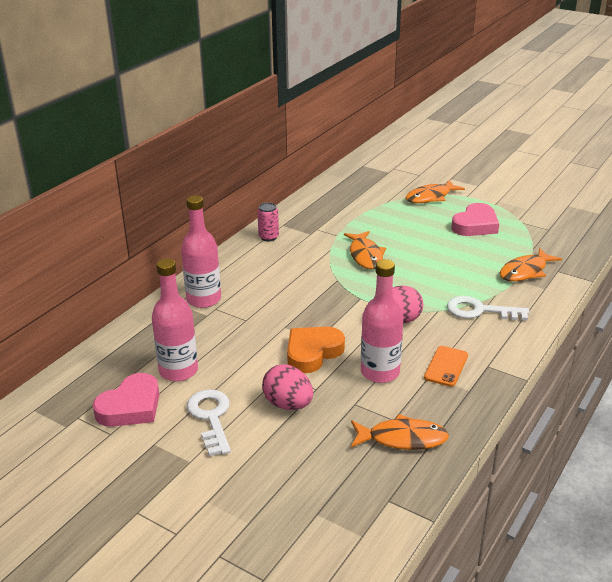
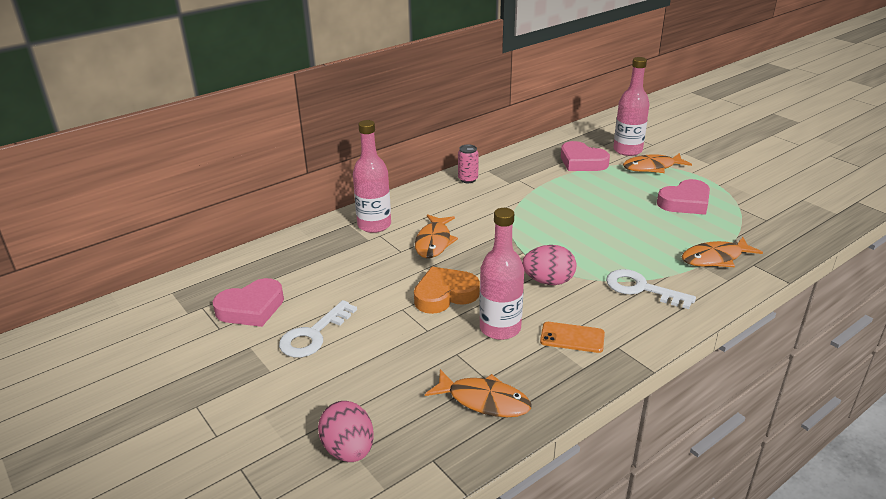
camera: 20 degrees right, 0 degrees up
(178, 371) = (312, 285): pink bottle -> pink bottle (627, 150)
(211, 418) = (314, 335): white key -> white key turned 150 degrees counterclockwise
(288, 404) = (392, 339): pink egg -> pink egg (349, 450)
(365, 202) = (582, 162): none -> pink heart
(365, 255) = (552, 212): orange fish -> orange fish (434, 242)
(446, 366) = (572, 337): orange phone -> orange phone turned 60 degrees clockwise

